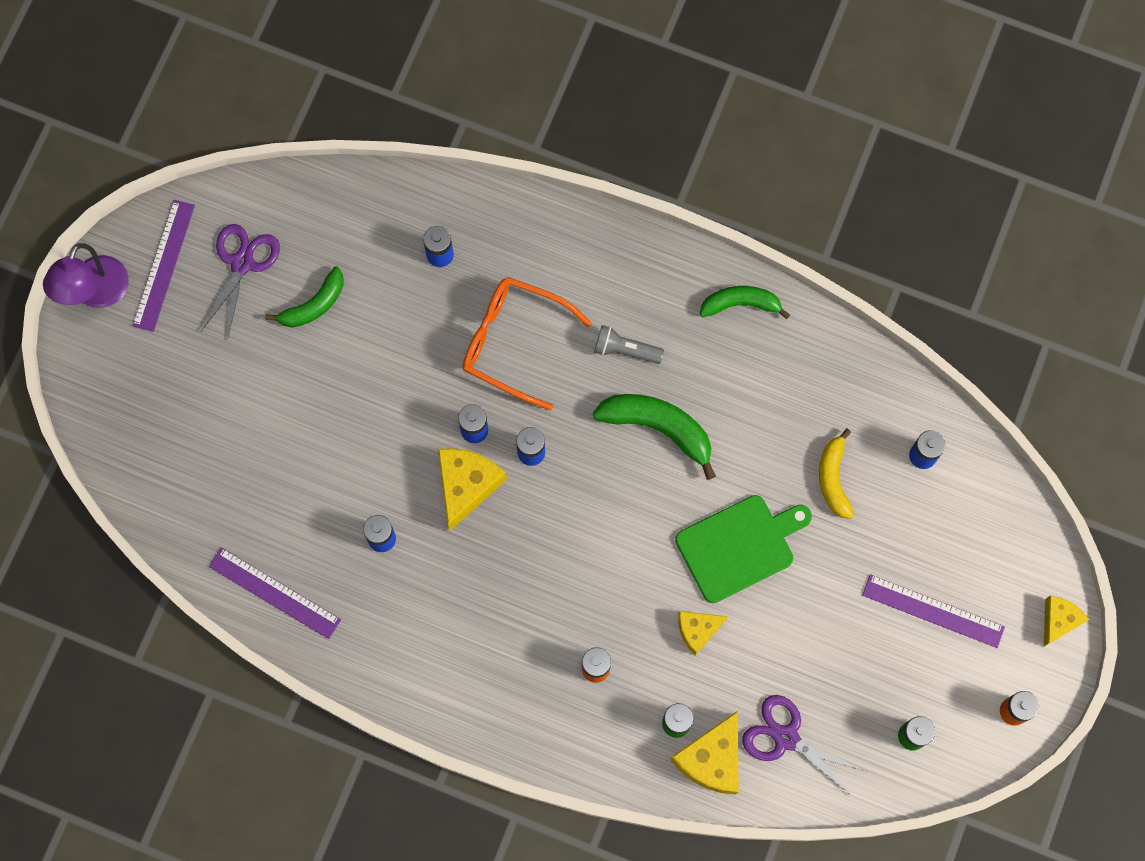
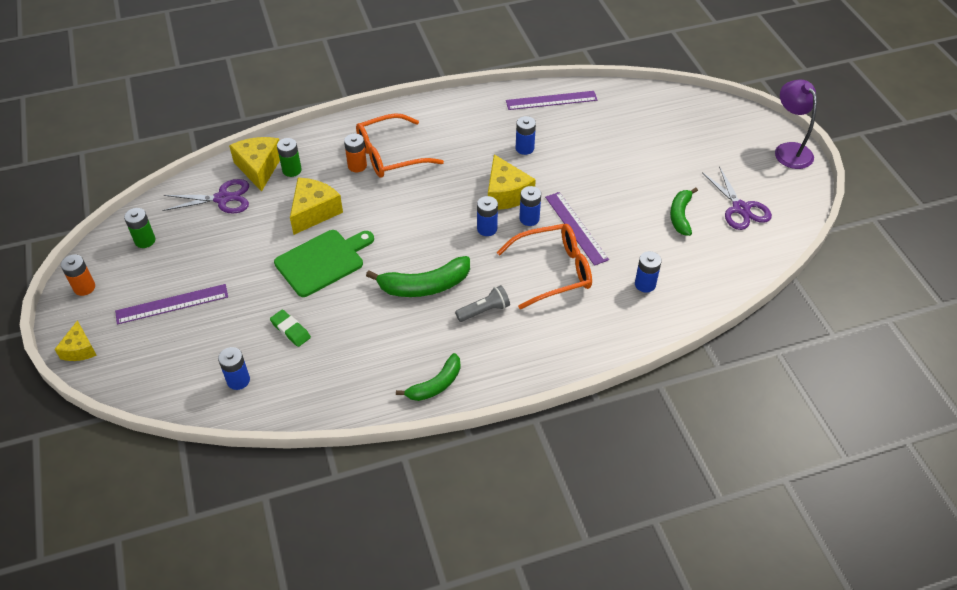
camera: 140 degrees right, 25 degrees down
(164, 265) = (776, 182): purple ruler -> purple ruler (576, 228)
(544, 655) = (390, 155): none -> orange glasses
(697, 630) = (314, 212): yellow cheese -> yellow cheese, size x1.62
(739, 546) = (322, 261): green cutting board -> green cutting board turned 150 degrees counterclockwise
(833, 478) = (290, 330): yellow banana -> green eraser

